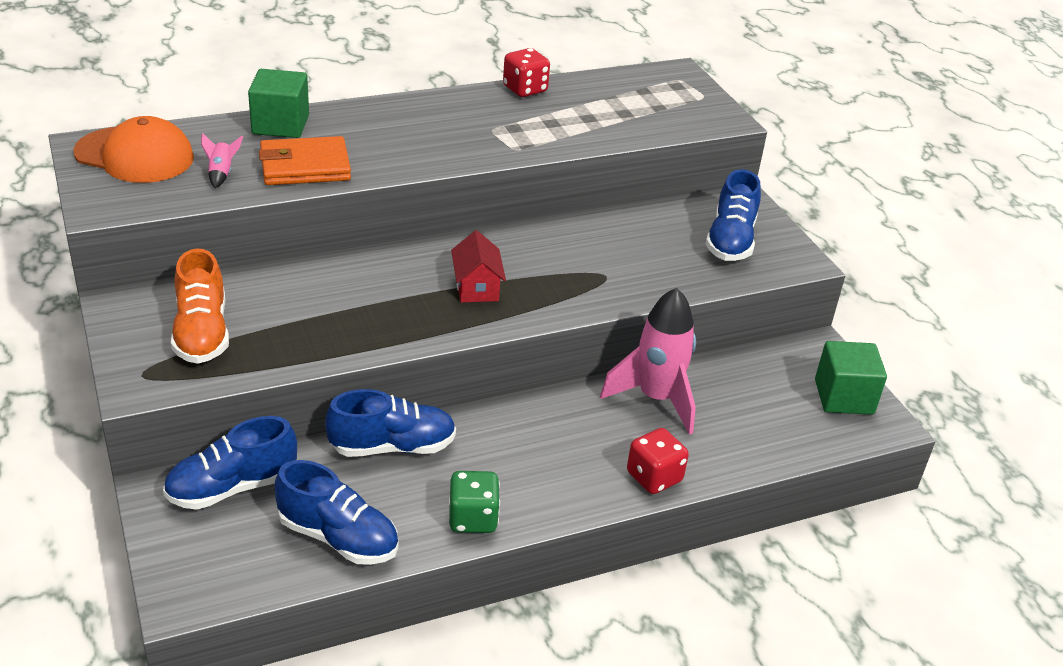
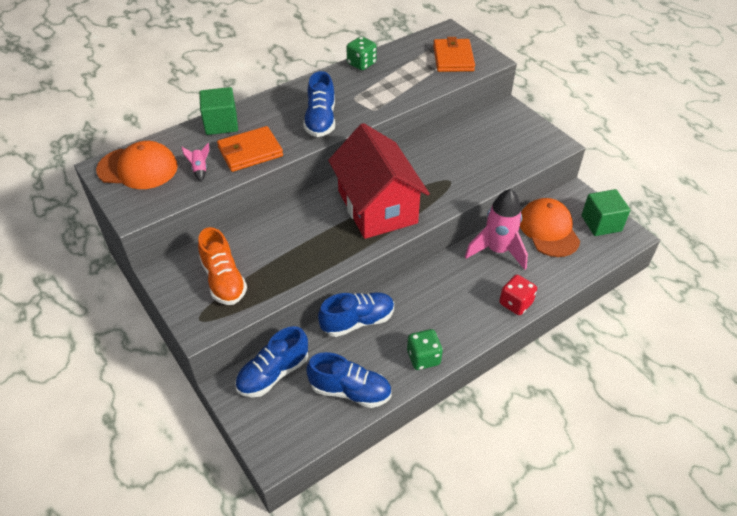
camera: 10 degrees left, 10 degrees up
(477, 287) = (377, 207): red house -> red house, size x2.37
(525, 89) = (361, 64): red dice -> green dice
(669, 107) = (453, 58): none -> orange wallet
(730, 240) = (512, 139): blue shoe -> blue shoe (320, 120)
(752, 388) = (548, 230): none -> orange cap

